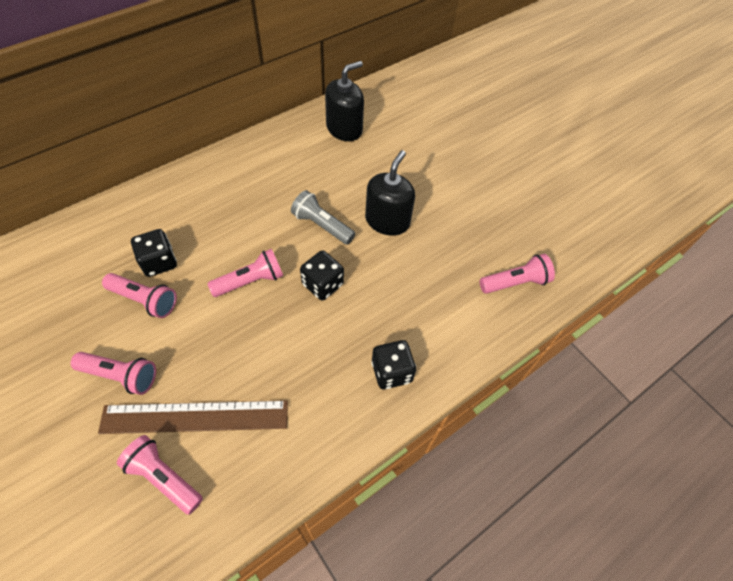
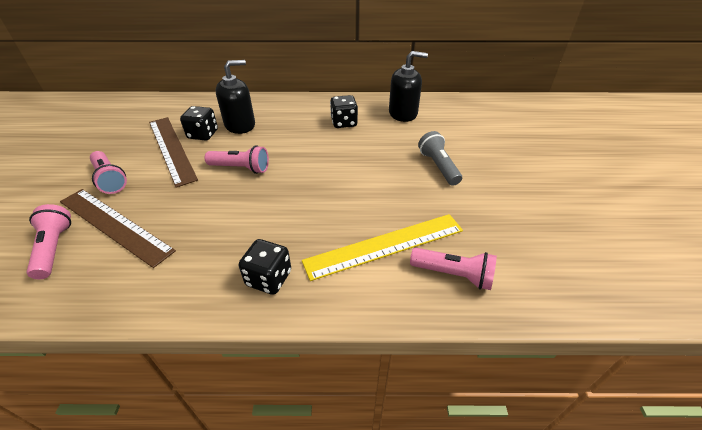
camera: 40 degrees right, 15 degrees down
(144, 300) = (171, 149): pink flashlight -> brown ruler
(322, 225) = (325, 159): grey flashlight -> grey flashlight (438, 166)
(322, 284) = (285, 193): black dice -> black dice (344, 123)
(387, 221) = (378, 177): black soap dispenser -> black soap dispenser (240, 125)
(450, 287) = (385, 245): none -> yellow ruler

